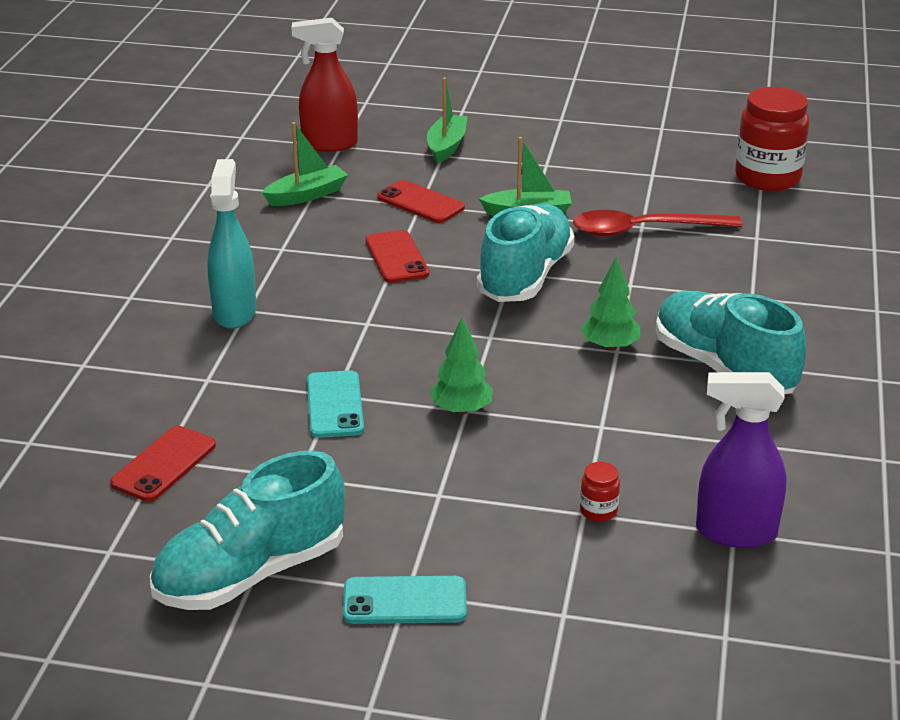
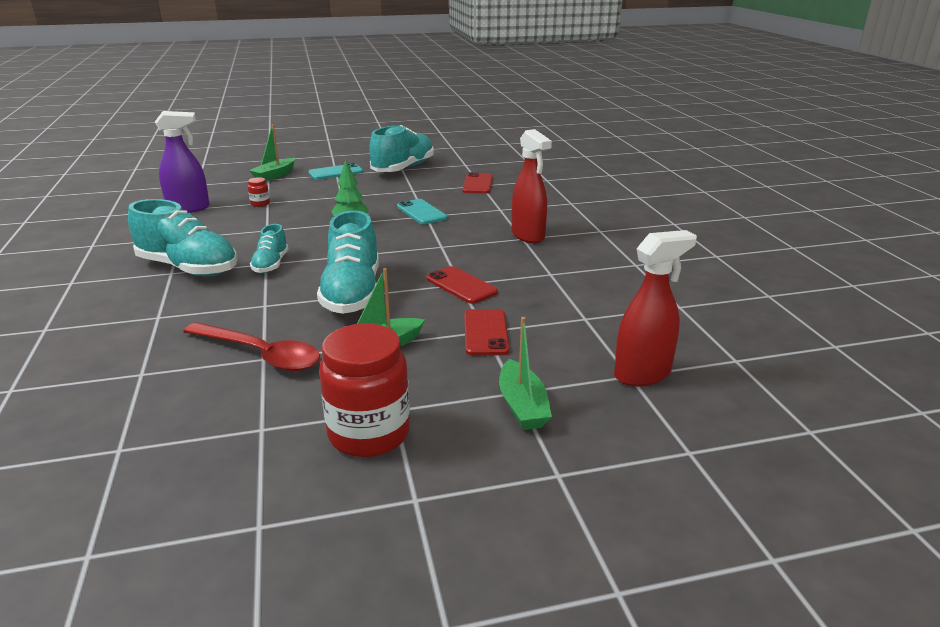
camera: 155 degrees right, 5 degrees down
(234, 312) = (528, 236): turquoise spray bottle -> red spray bottle
(307, 195) = (588, 316): green boat -> green boat (274, 175)
(420, 203) = (486, 333): red phone -> red phone turned 75 degrees clockwise
(610, 346) = (271, 264): green tree -> turquoise shoe
(644, 230) = (260, 354): red spoon -> red spoon turned 60 degrees clockwise
(767, 178) = (106, 463): red jar -> red jar (369, 433)

